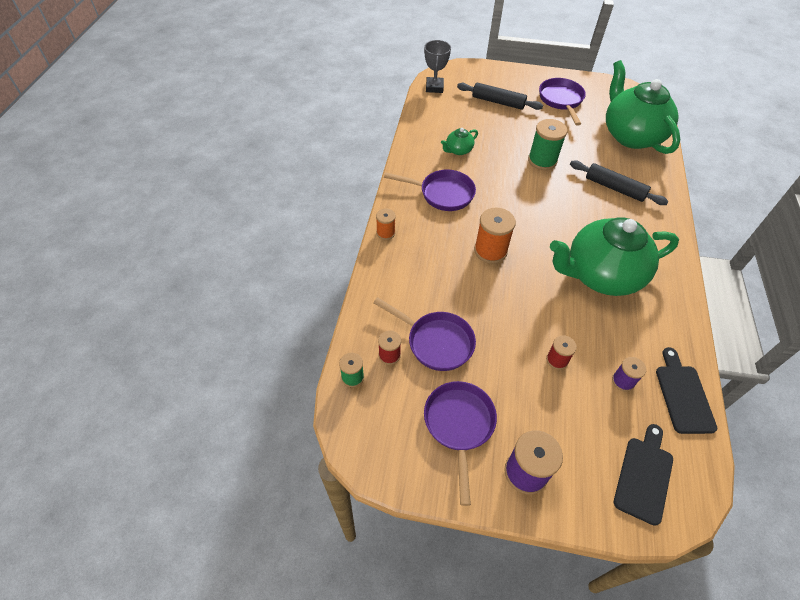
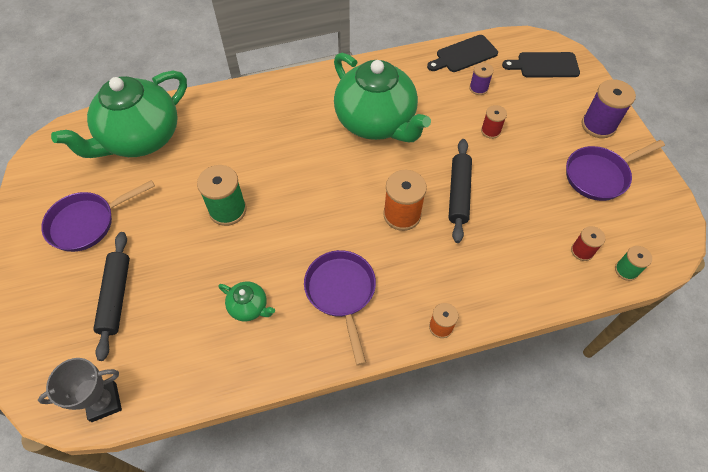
camera: 115 degrees left, 5 degrees up
(436, 342) = (540, 220): purple pan -> none
(614, 188) = (244, 135): black rolling pin -> black rolling pin (458, 194)

